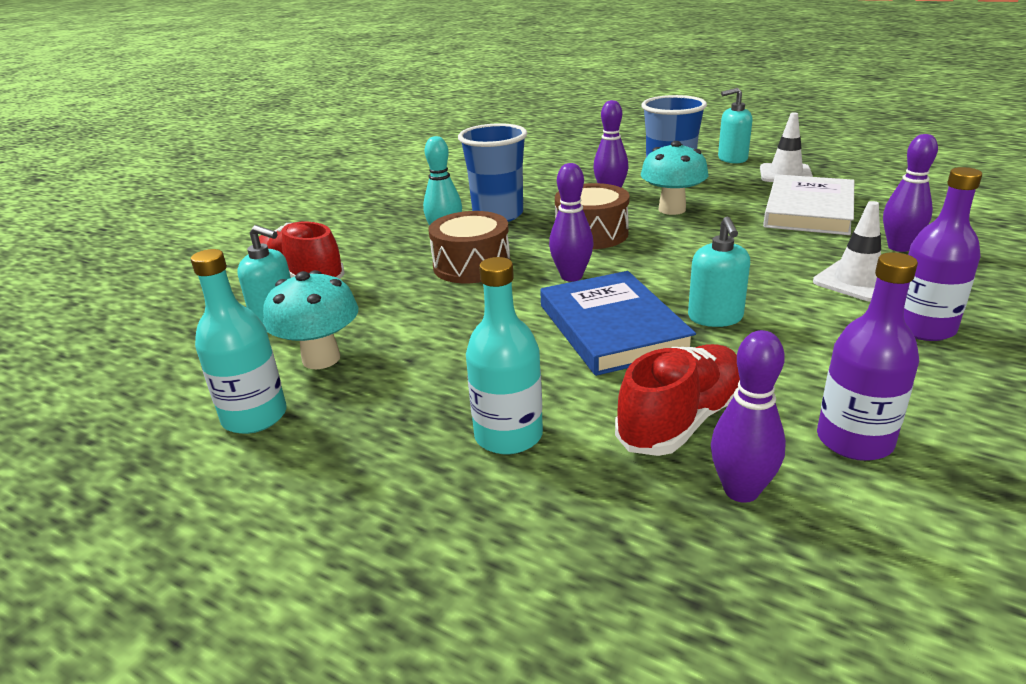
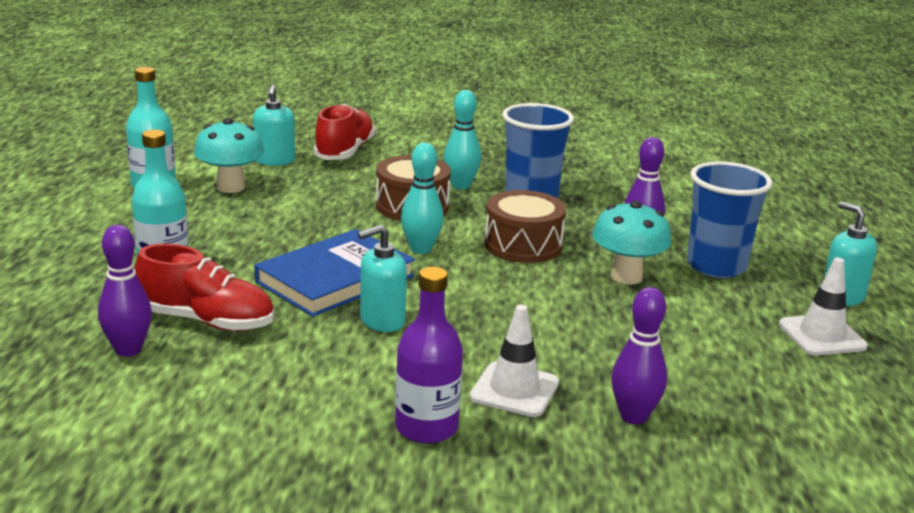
camera: 60 degrees right, 5 degrees down
(571, 276) = (421, 249): purple bowling pin -> turquoise bowling pin
(808, 210) = (702, 356): white book -> none
(854, 440) = (208, 392): purple bottle -> none

